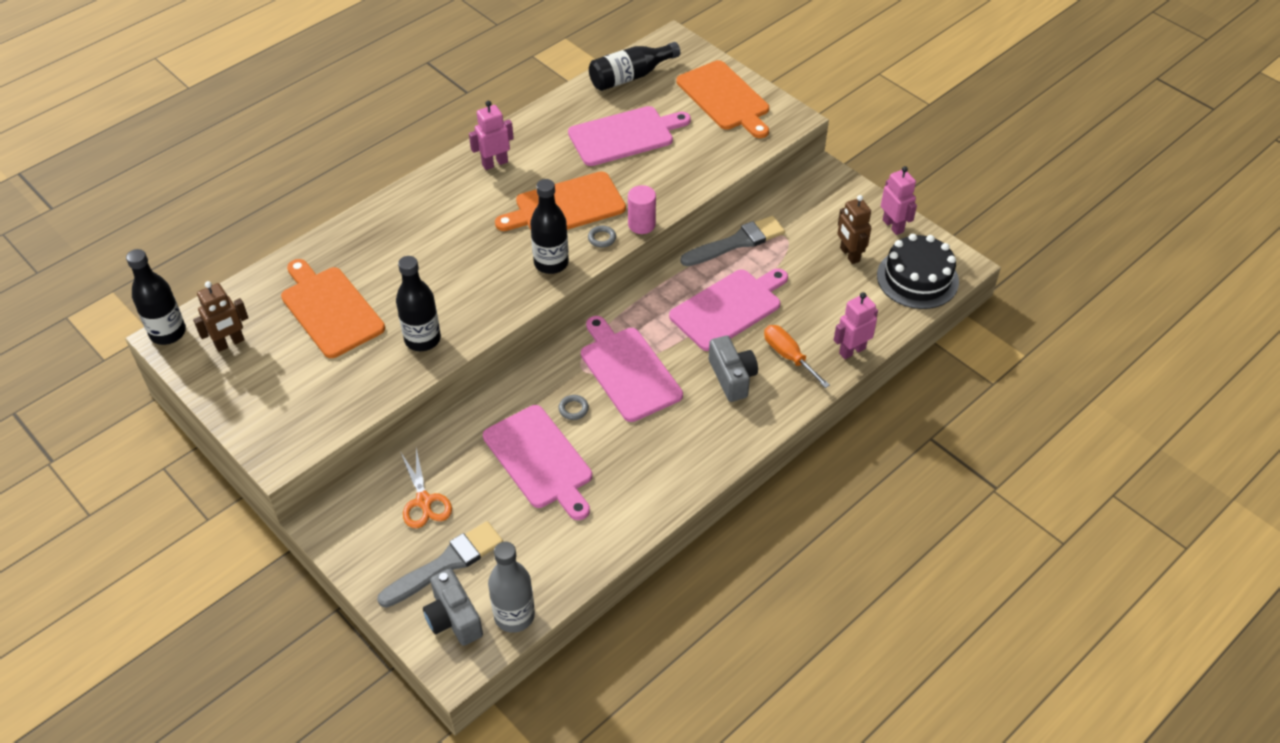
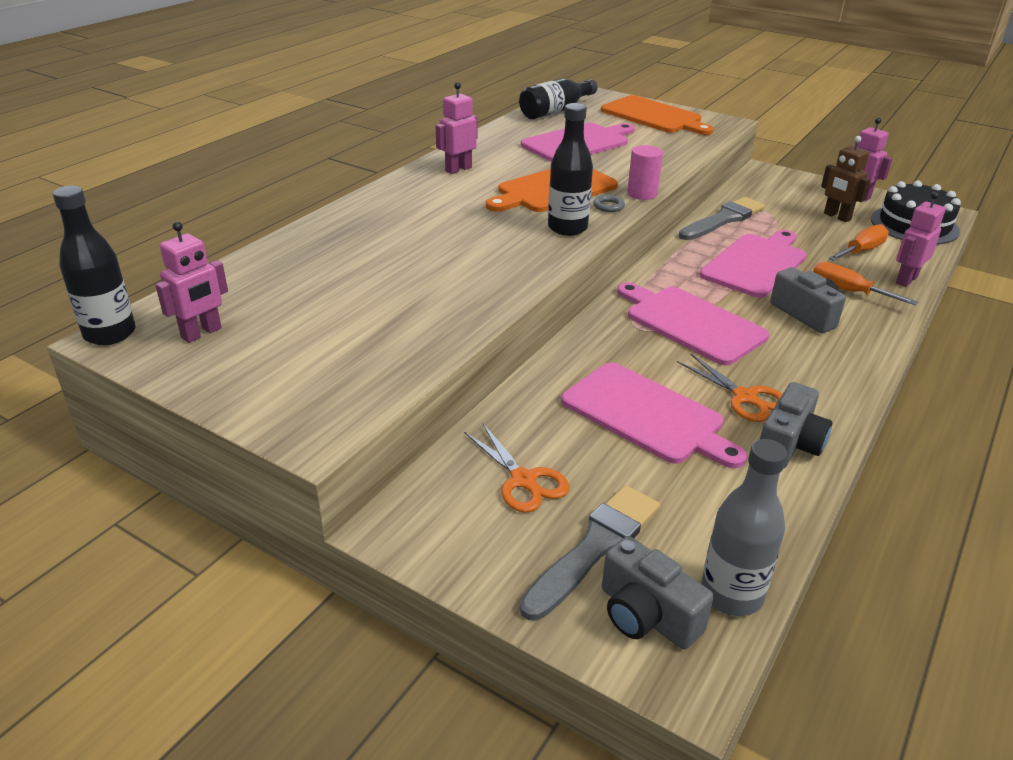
camera: 15 degrees left, 15 degrees down
(230, 343) = (202, 333): brown robot -> pink robot
(330, 309) = (326, 289): orange cutting board -> none
(422, 339) = (457, 301): black bottle -> none
(573, 409) = (653, 363): grey ring -> none
(624, 457) = (745, 397): none -> orange scissors
(629, 507) = (789, 445): none -> grey camera
(838, 306) = (861, 251): none -> orange screwdriver

